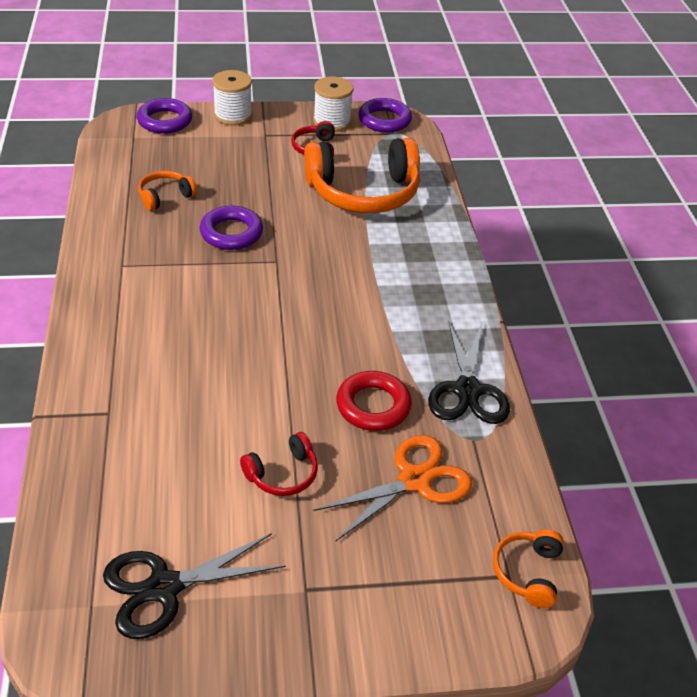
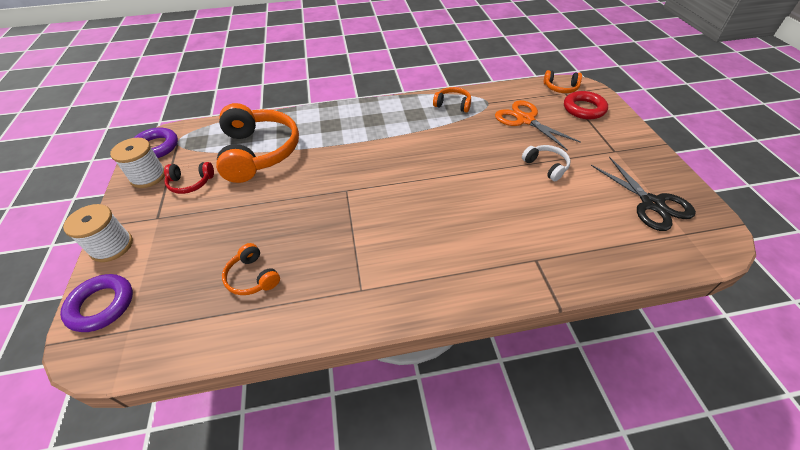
camera: 90 degrees left, 5 degrees up
(231, 233) = (311, 221): purple ring -> none
(282, 474) = (546, 166): red headphones -> white headphones
(373, 406) = (477, 136): red ring -> red ring (584, 109)
(467, 390) = (453, 104): black scissors -> orange headphones

